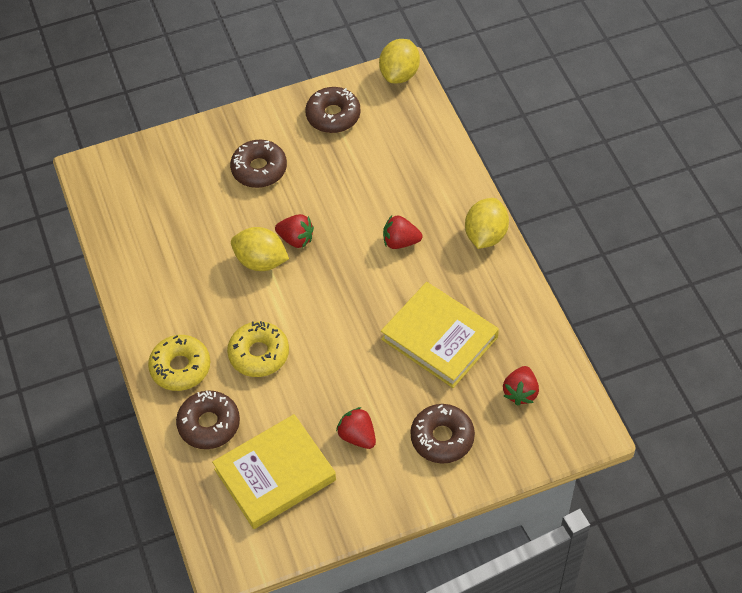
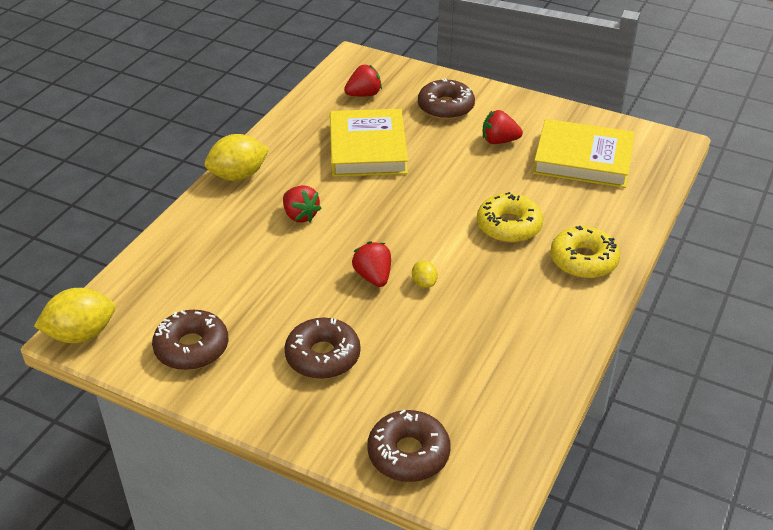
camera: 135 degrees left, 15 degrees down
(209, 424) = (600, 213): brown donut -> brown donut (408, 453)
(261, 261) = (424, 283): yellow lemon -> yellow lemon, size x0.49
(357, 436) = (499, 141): red strawberry -> red strawberry turned 90 degrees clockwise

